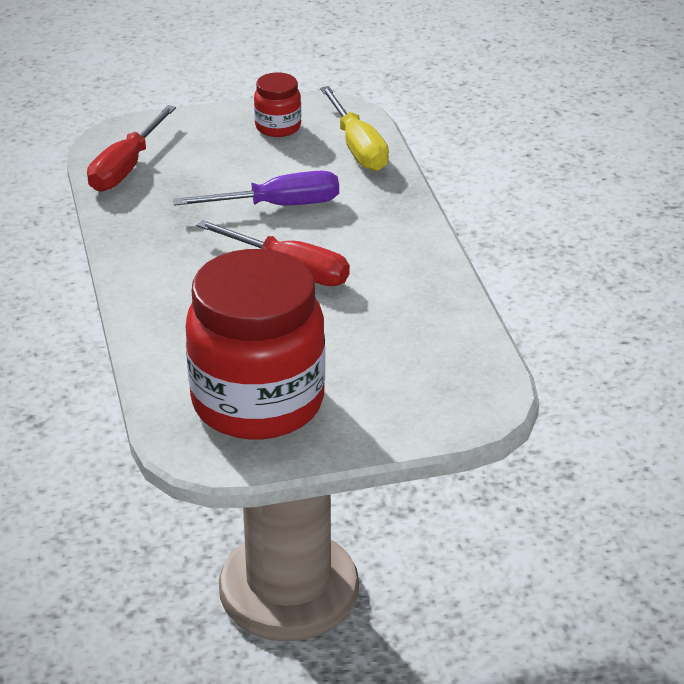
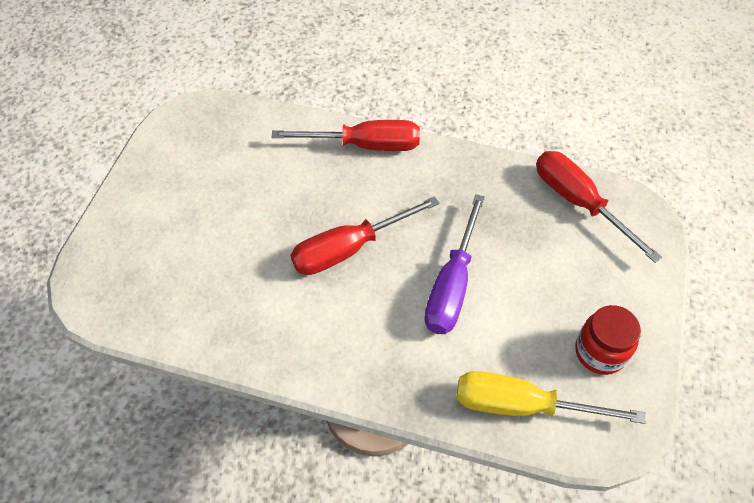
camera: 120 degrees right, 20 degrees up
(149, 305) = (365, 145): none -> red screwdriver
(258, 403) = (209, 160): red jar -> none

